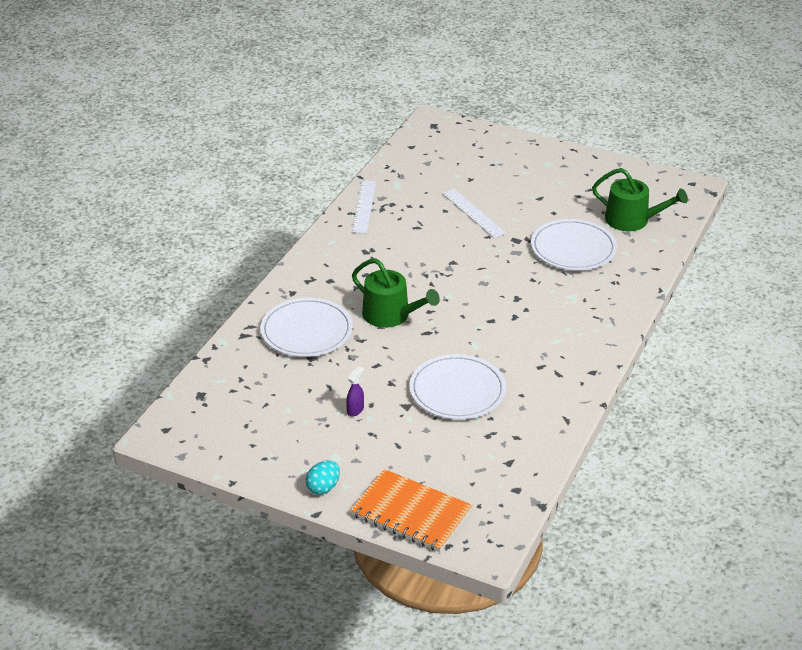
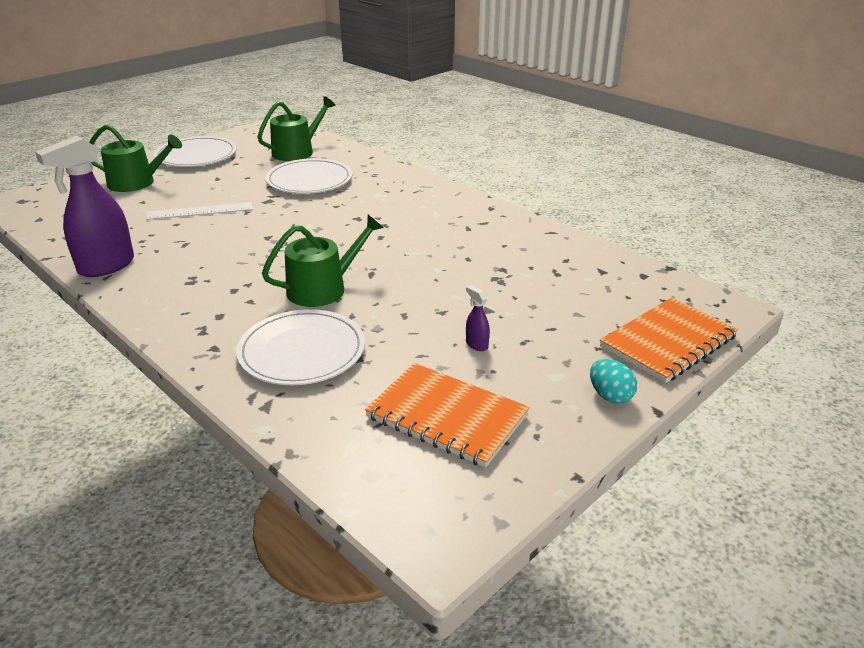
camera: 70 degrees left, 5 degrees down
(267, 414) = (447, 416): none -> orange notebook
(364, 206) = (106, 266): white ruler -> purple spray bottle
(457, 390) = (479, 275): white plate -> white plate (196, 156)
(501, 162) = (137, 183): none -> green watering can

